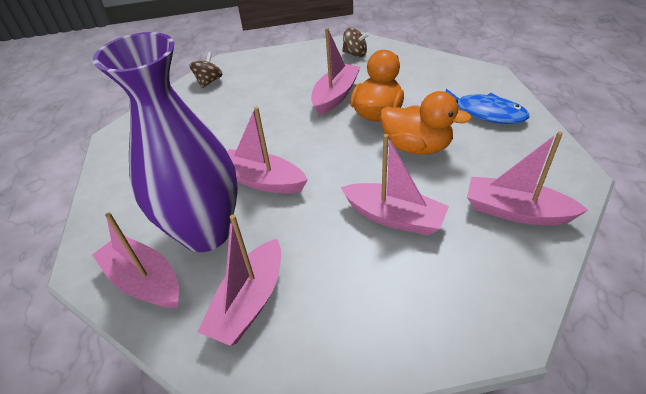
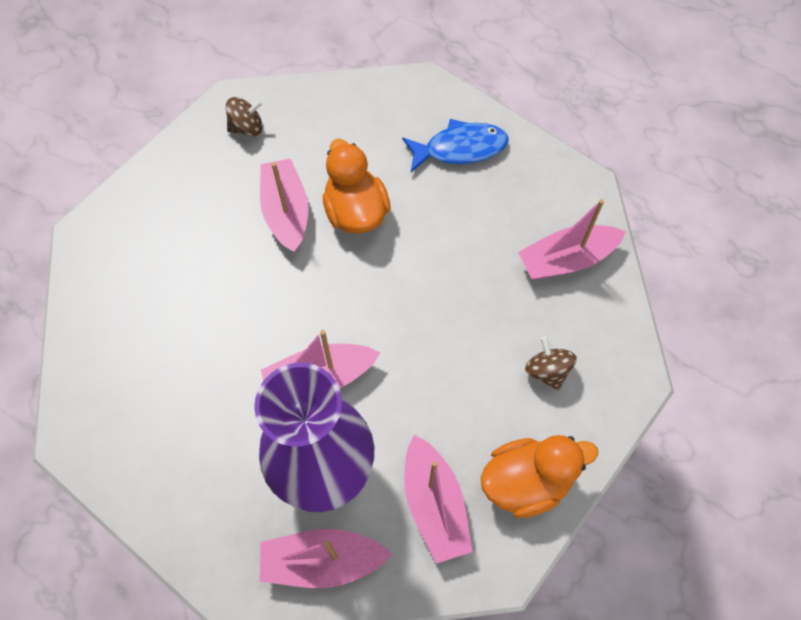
camera: 45 degrees left, 20 degrees up
(209, 81) = (99, 281): brown spinning top -> brown spinning top (547, 371)
(394, 217) = (477, 334): pink boat -> none
(416, 147) = (431, 236): orange duck -> orange duck (526, 482)

